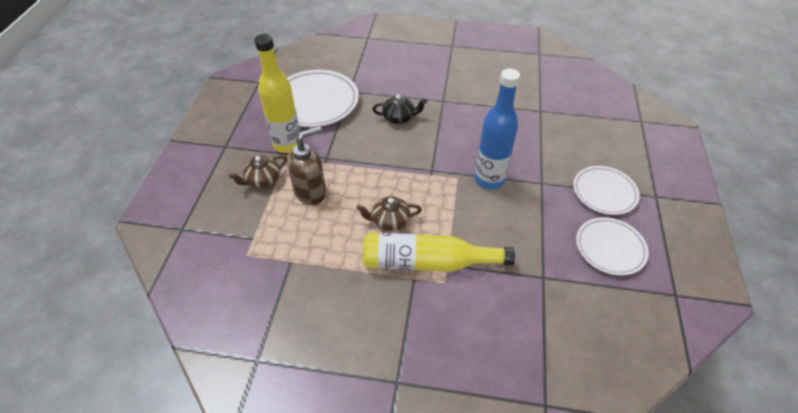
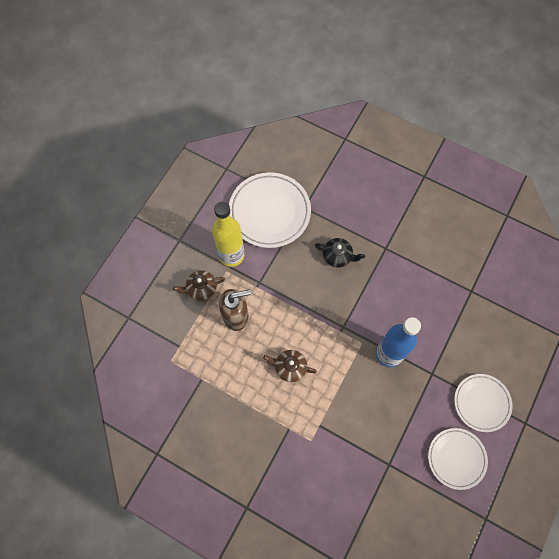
camera: 20 degrees right, 20 degrees up
(427, 262) = (305, 418): yellow bottle -> none

